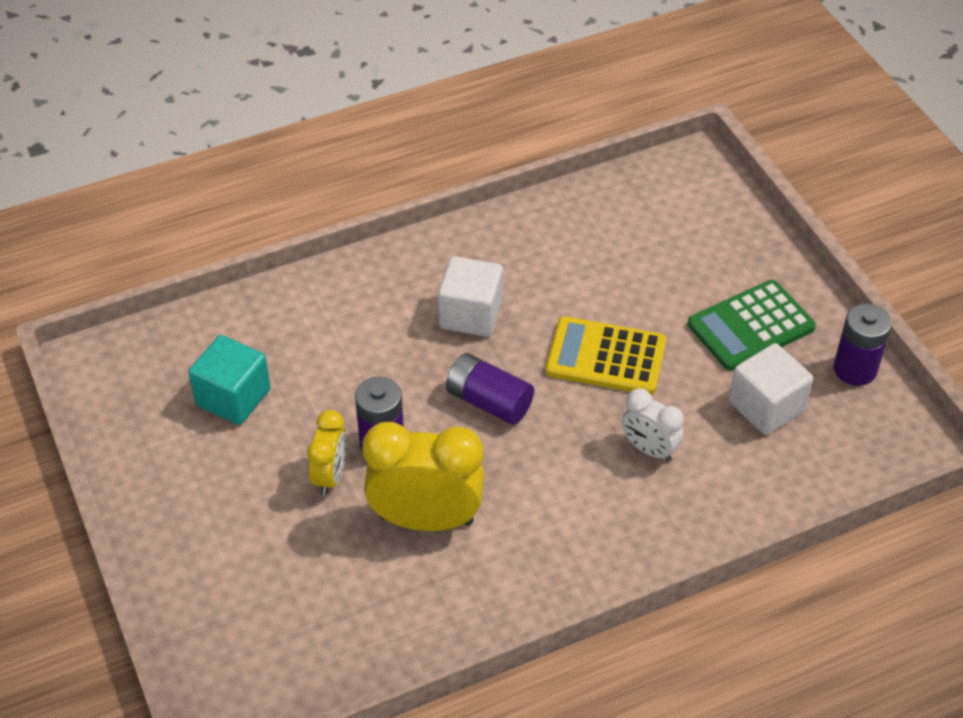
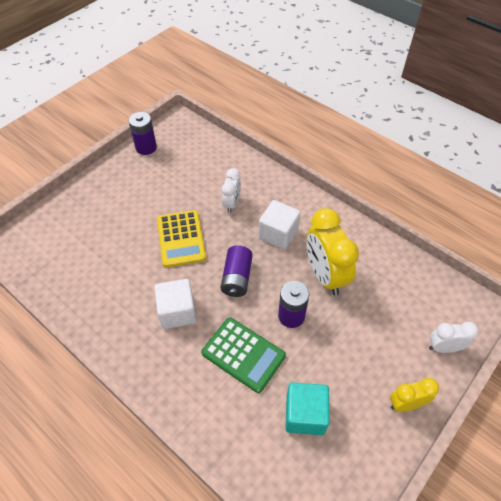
camera: 115 degrees left, 5 degrees up
(205, 615) = (444, 347): none -> white clock
(330, 476) = (327, 331): yellow clock -> yellow clock (406, 404)
(750, 326) = (134, 189): green calculator -> green calculator (243, 354)
(766, 406) = (183, 171): white cube -> white cube (278, 234)

